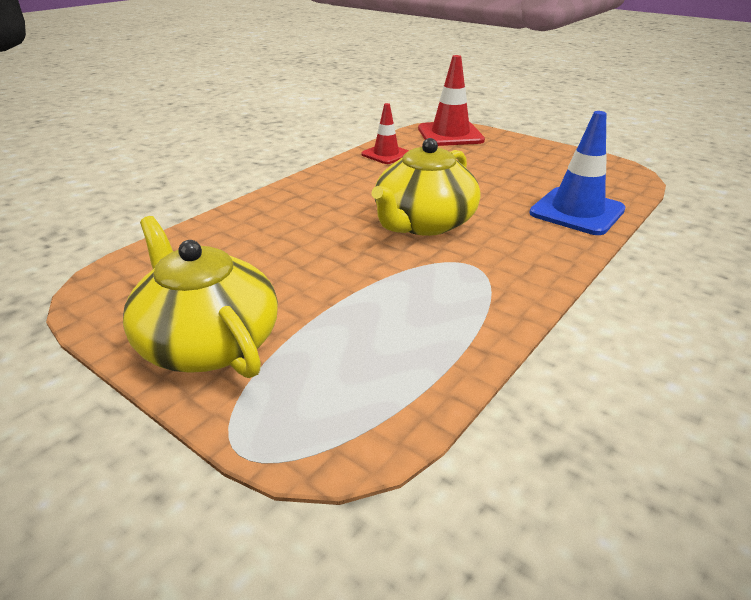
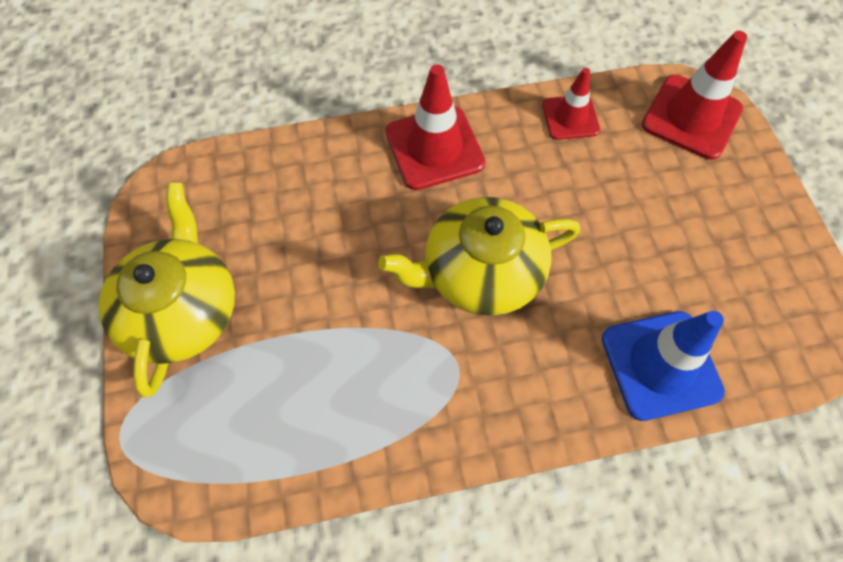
camera: 40 degrees right, 30 degrees up
(317, 191) = (434, 148): none -> red traffic cone

